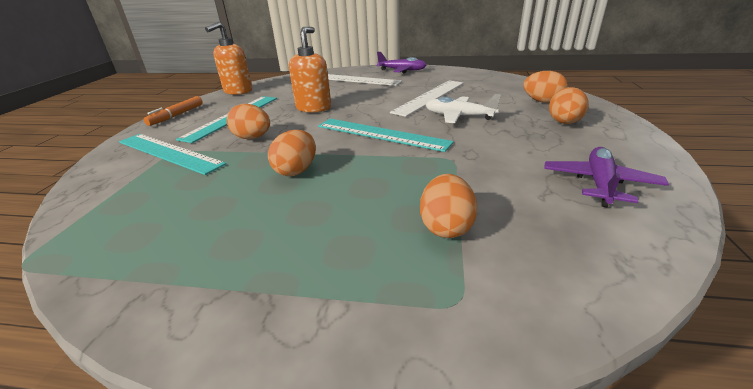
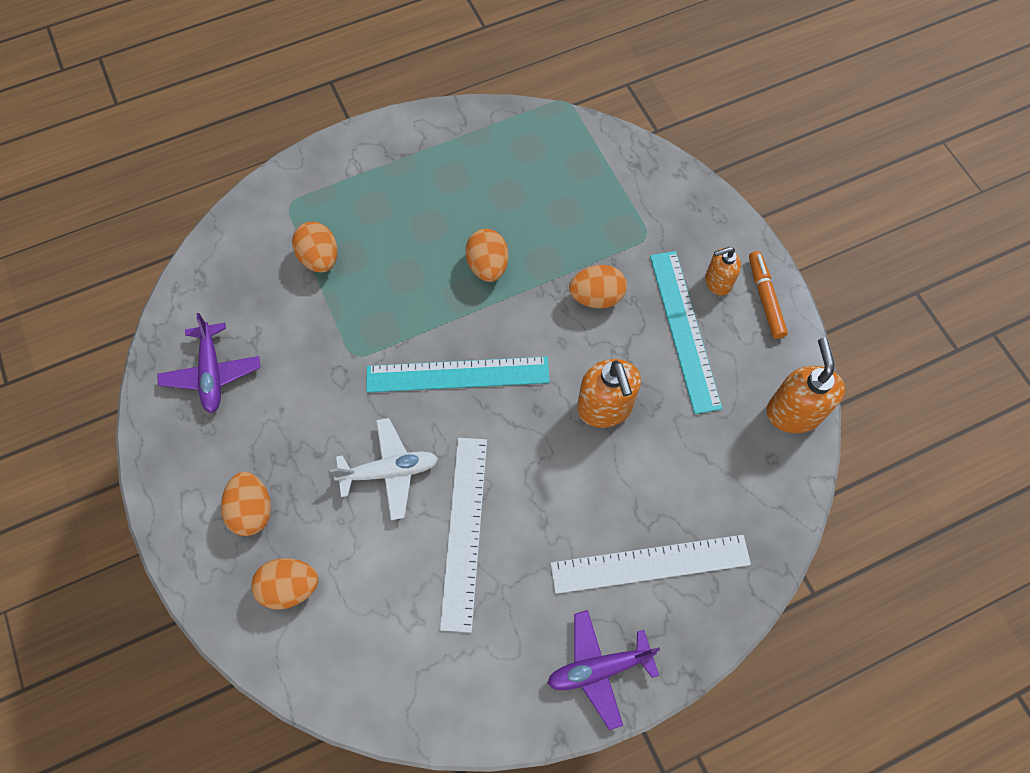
camera: 145 degrees right, 35 degrees up
(169, 152) = (649, 231): turquoise ruler -> none
(183, 125) = (717, 282): none -> orange soap dispenser

